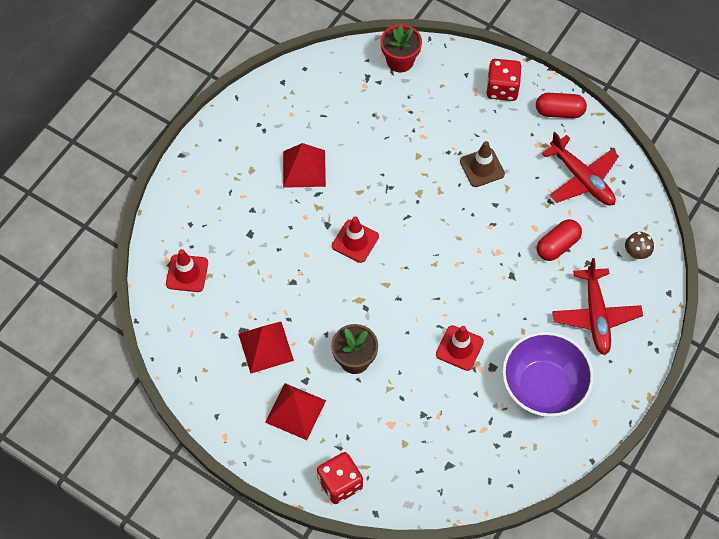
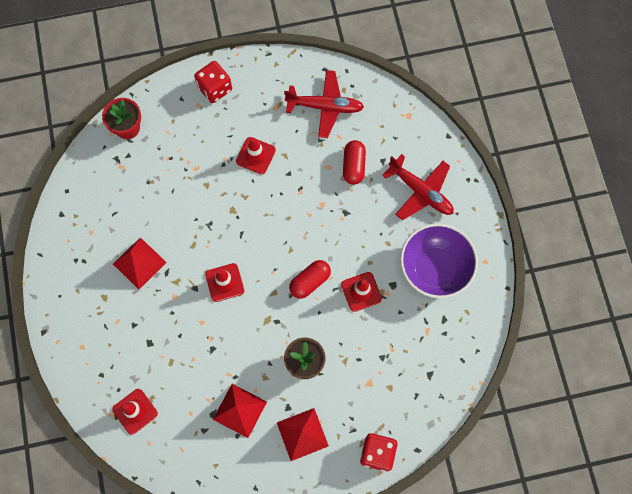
camera: 45 degrees left, 10 degrees up
(482, 167) = (255, 155): brown traffic cone -> red traffic cone
(559, 112) = (267, 72): red capsule -> red capsule (310, 282)
(636, 254) = (405, 128): brown mushroom -> none

